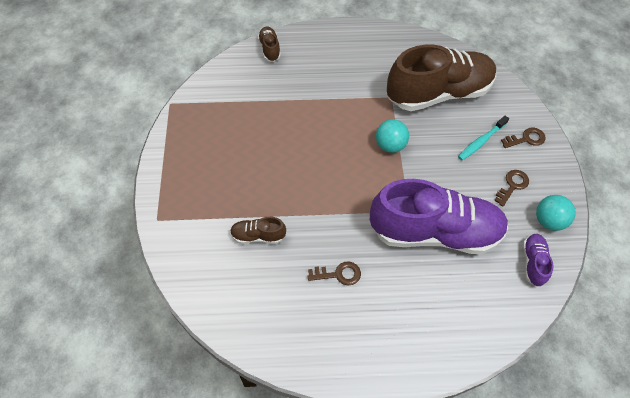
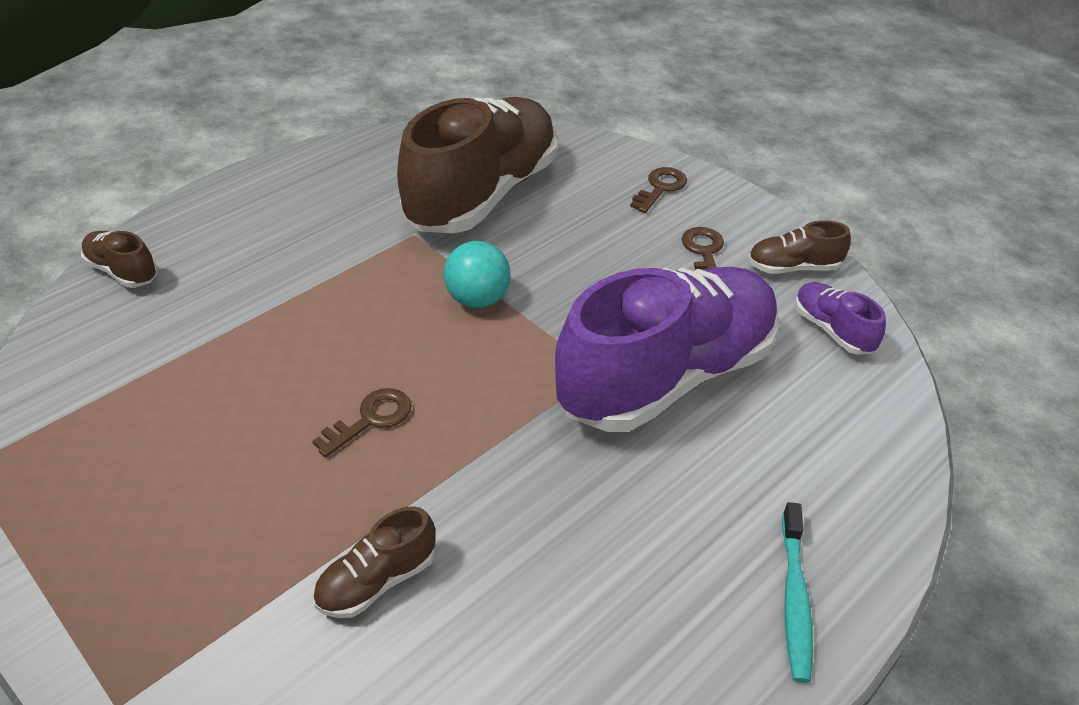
camera: 40 degrees left, 15 degrees down
(339, 274) = (585, 540): brown key -> brown key (371, 419)
(481, 141) = (605, 222): turquoise toothbrush -> turquoise toothbrush (794, 598)
(548, 221) = (793, 267): turquoise ball -> brown shoe

